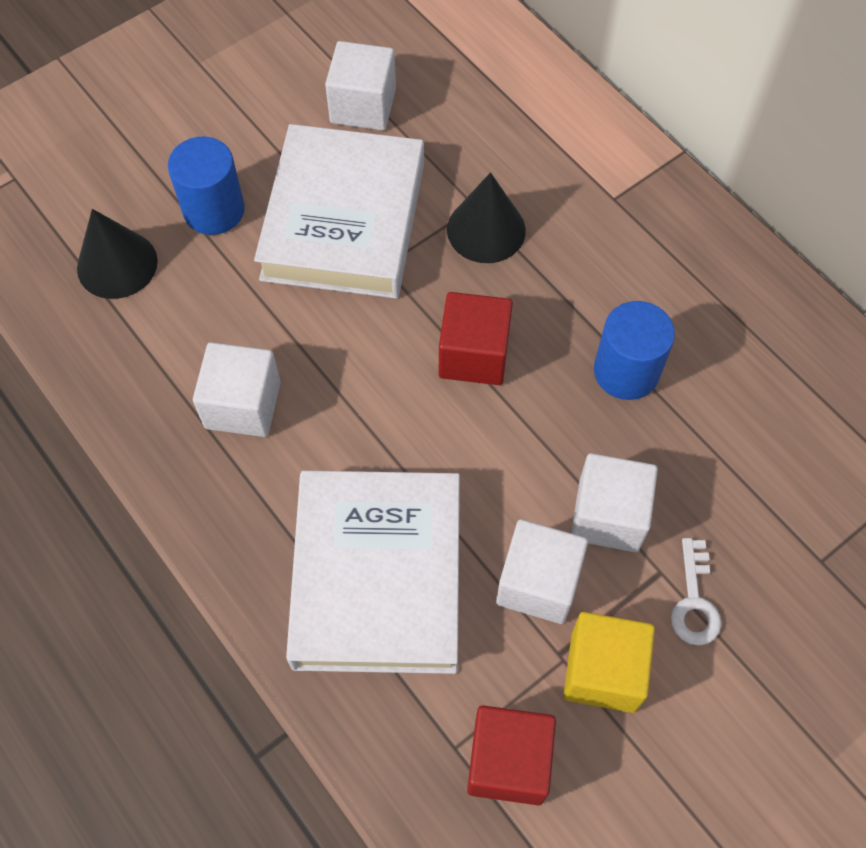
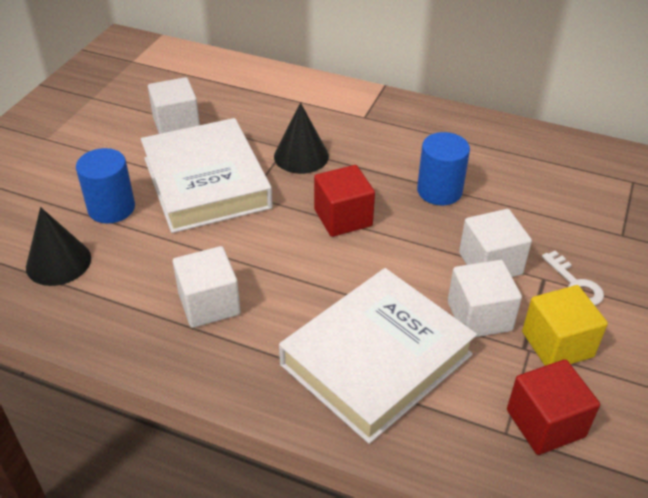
camera: 30 degrees left, 20 degrees down
(377, 576) = (376, 359): white book -> white book turned 75 degrees clockwise

